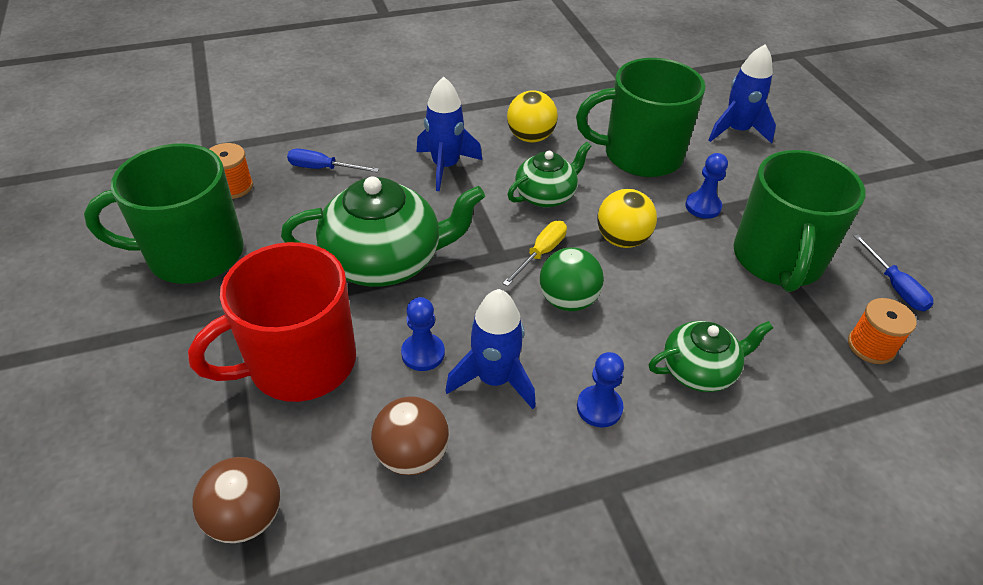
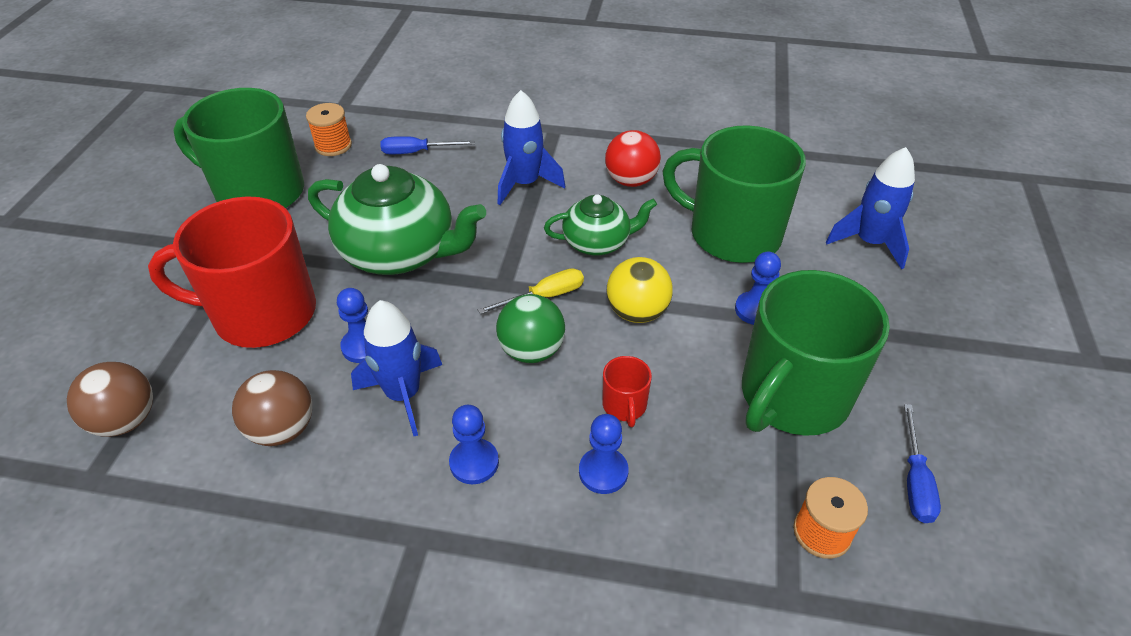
camera: 30 degrees right, 0 degrees up
(323, 168) = (417, 152): blue screwdriver -> blue screwdriver turned 45 degrees counterclockwise
(530, 137) = (631, 181): yellow ball -> red ball
(672, 314) = (624, 405): none -> red mug
(699, 370) = (603, 472): green teapot -> blue pawn

